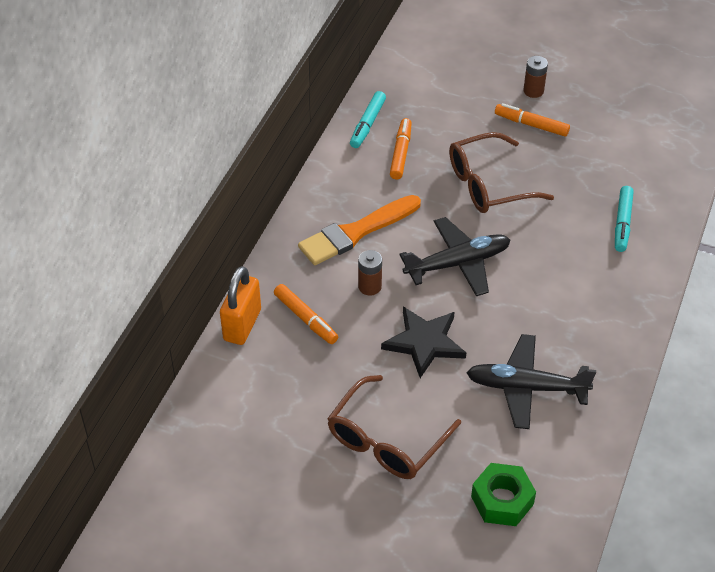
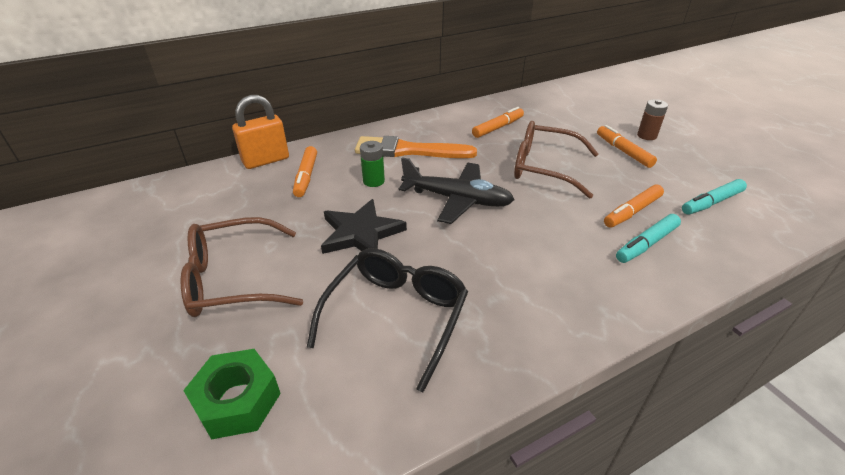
camera: 40 degrees right, 10 degrees down
(367, 124) = (494, 108): turquoise marker -> turquoise marker (711, 202)
(369, 286) = (373, 181): brown battery -> green battery
(526, 387) = (396, 315): black plane -> black glasses
(590, 195) = (632, 211): none -> orange marker

